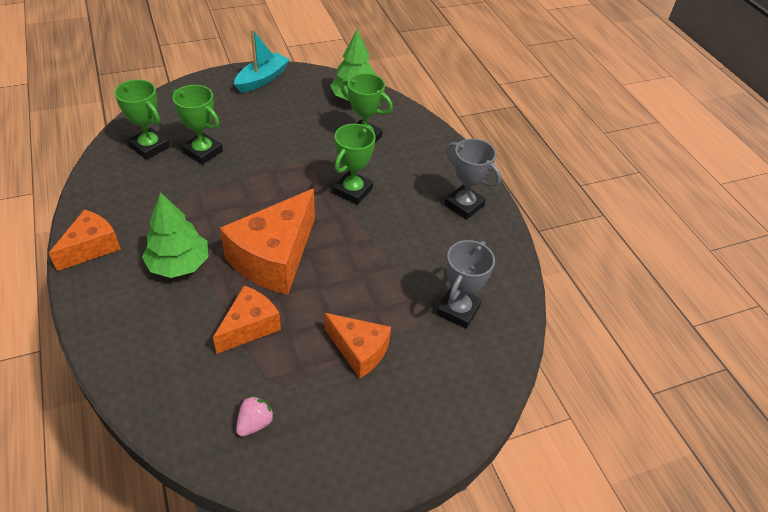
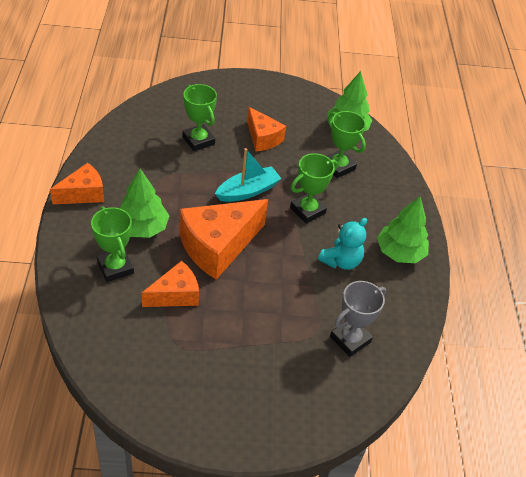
camera: 20 degrees right, 0 degrees up
(149, 147) = (158, 124): green trophy -> green trophy (115, 267)
(255, 423) = (148, 369): pink strawberry -> none
(262, 79) = (274, 90): turquoise boat -> turquoise boat (248, 191)
(359, 351) = (252, 343): orange cheese -> orange cheese (262, 138)
(411, 232) = (341, 261): none -> turquoise teddy bear
(464, 205) = (399, 252): grey trophy -> green tree

